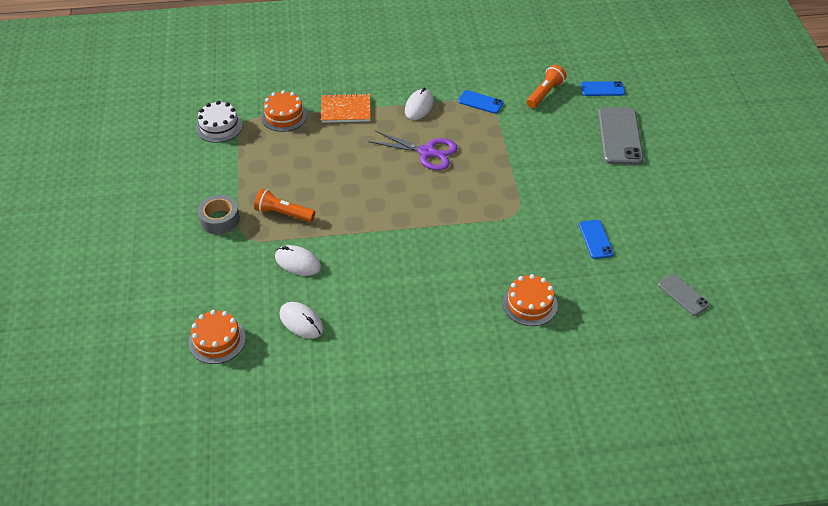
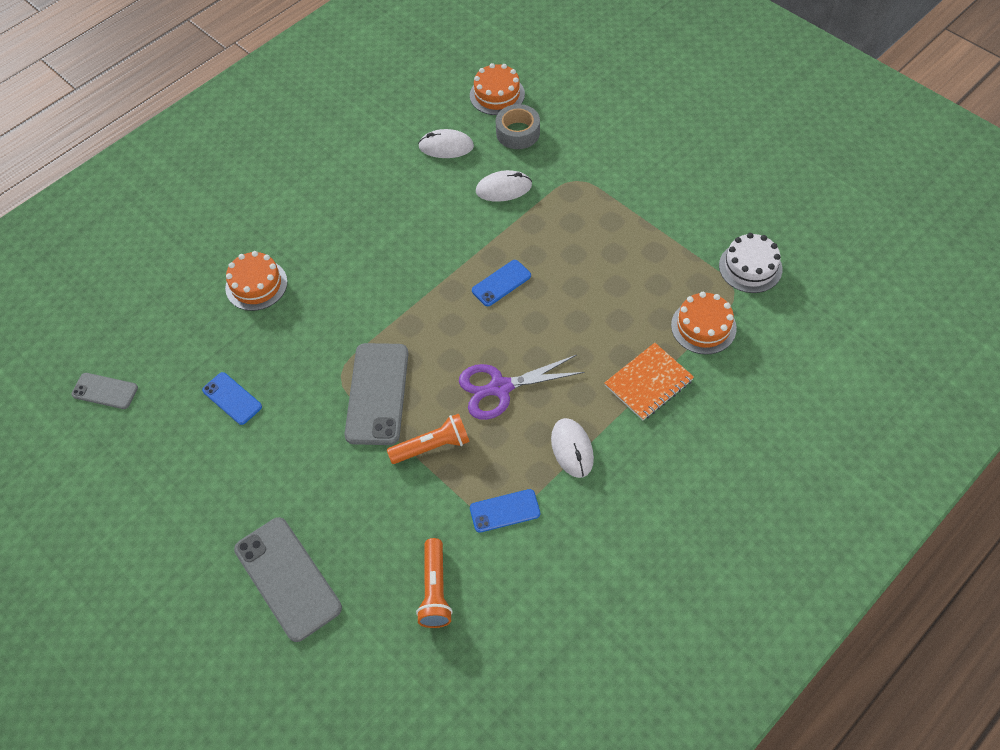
camera: 145 degrees right, 10 degrees up
(220, 219) = (619, 179): grey tape -> grey tape (518, 132)
(283, 213) = (569, 222): orange flashlight -> orange flashlight (432, 446)
(501, 190) = (377, 394): none -> grey phone
(602, 89) = (362, 659): blue phone -> blue phone (501, 283)

